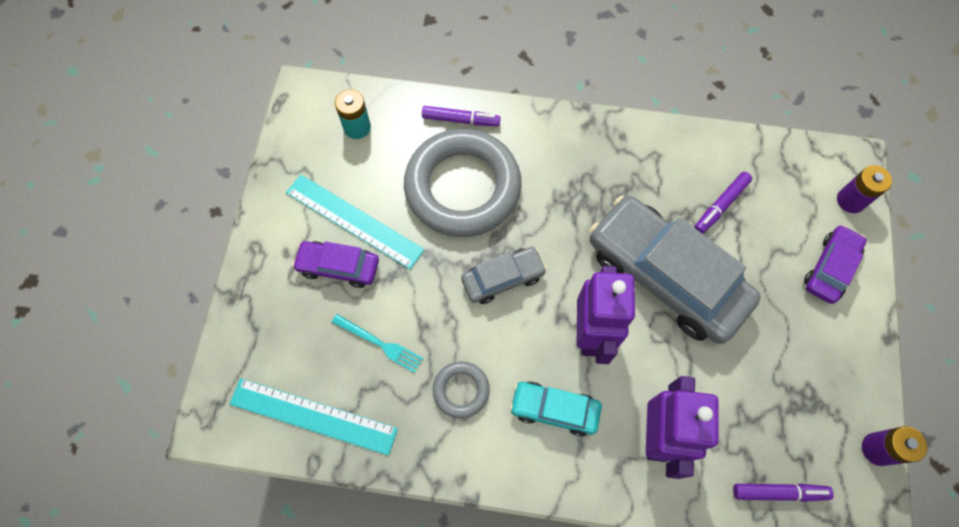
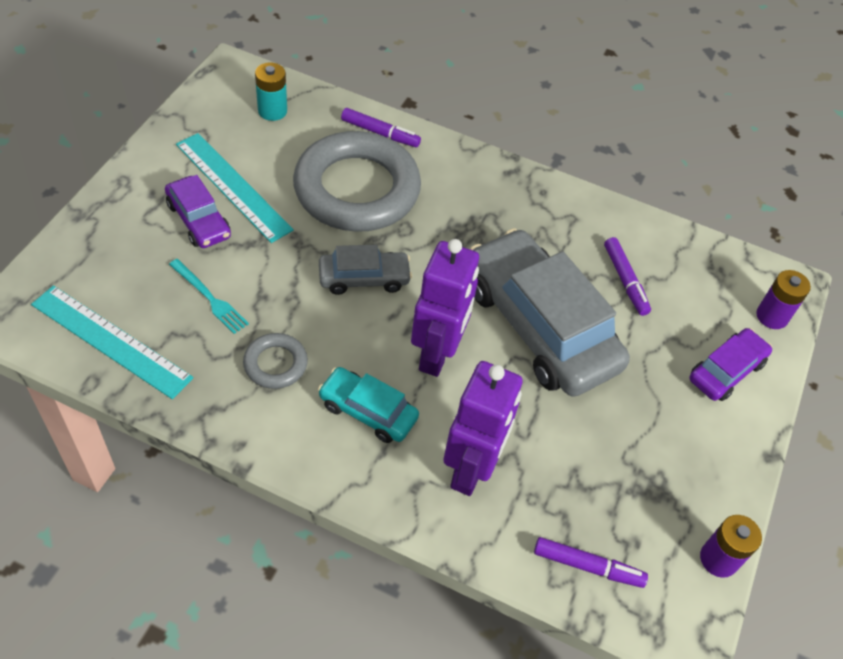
camera: 10 degrees right, 15 degrees down
(338, 267) = (199, 220): purple car -> purple car turned 150 degrees counterclockwise
(720, 205) = (625, 280): purple marker -> purple marker turned 75 degrees counterclockwise

